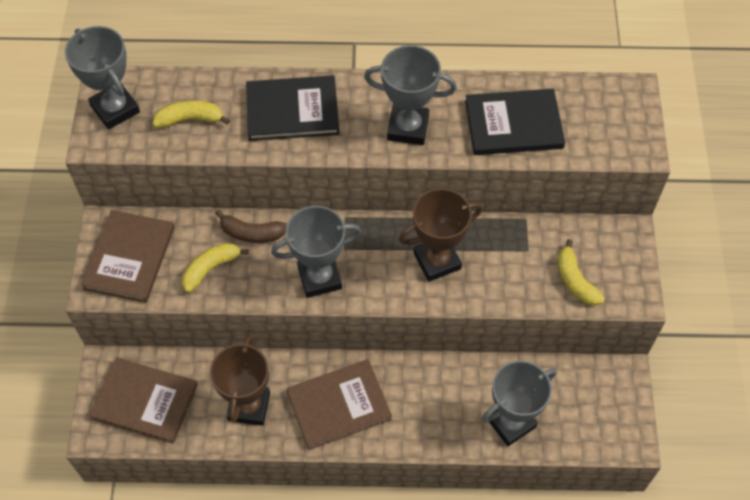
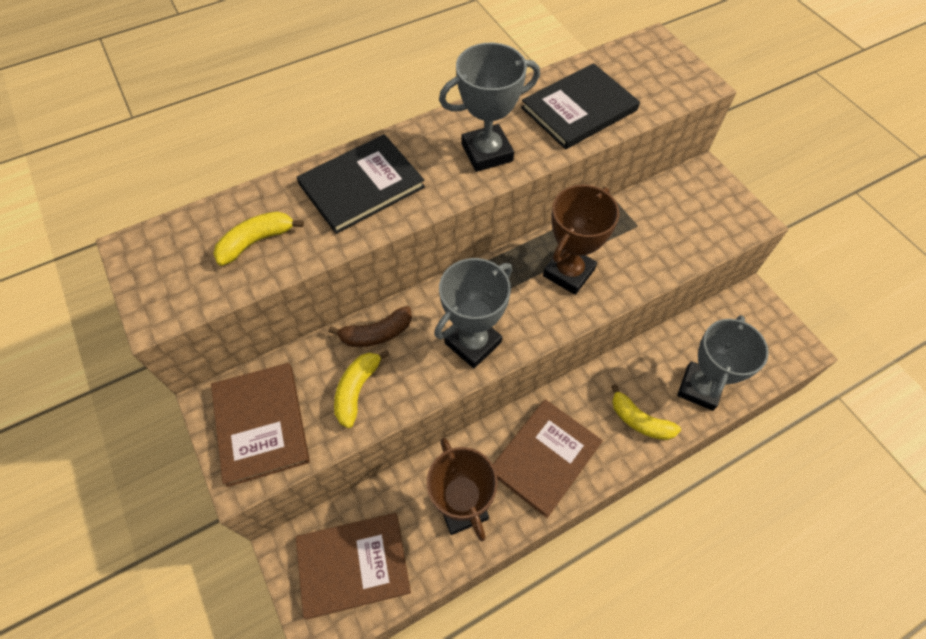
camera: 30 degrees left, 0 degrees up
(115, 109) = (161, 268): grey trophy -> none
(575, 280) = (695, 231): yellow banana -> yellow banana (639, 421)

